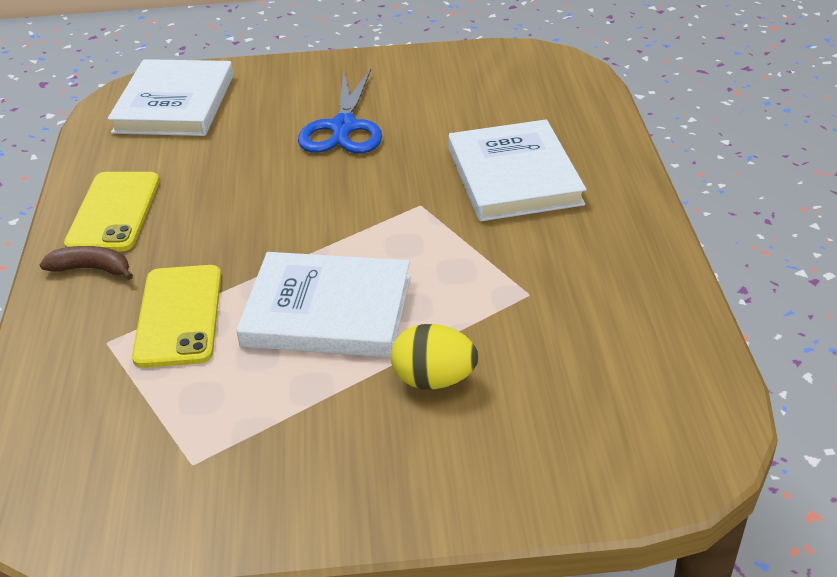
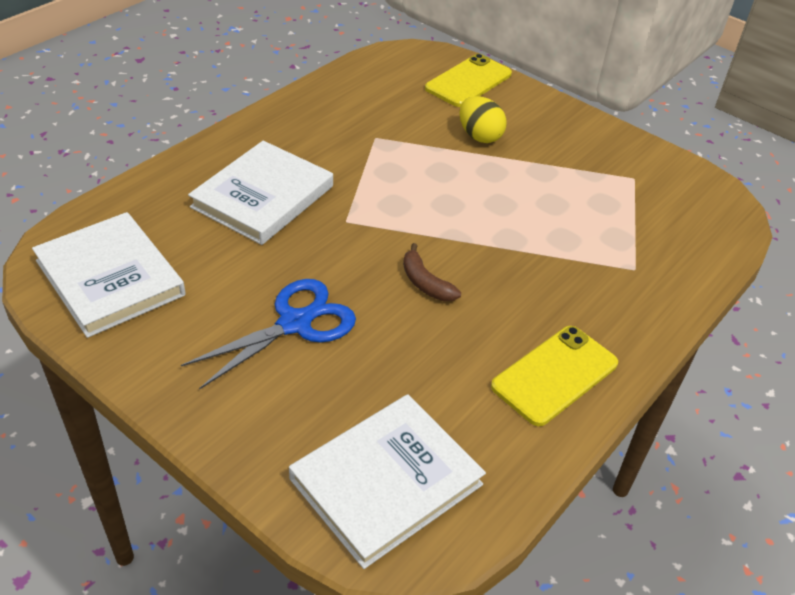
camera: 140 degrees left, 5 degrees up
(91, 269) = (609, 331): brown banana -> brown banana (425, 283)
(179, 316) = (577, 255): yellow phone -> yellow phone (468, 81)
(327, 311) = (488, 199): white book -> white book (110, 278)

